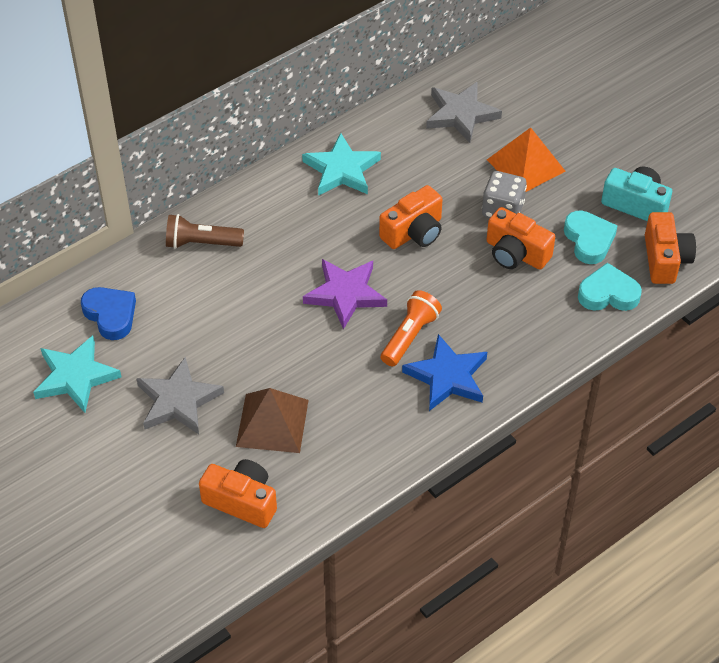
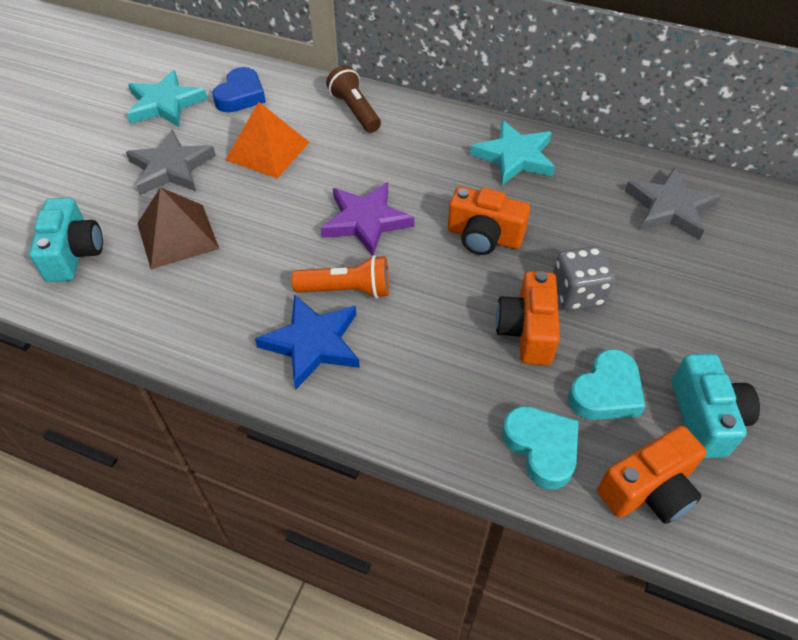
camera: 60 degrees right, 0 degrees up
(242, 501) = (74, 253): orange camera -> turquoise camera
(526, 165) = (658, 287): orange pyramid -> orange pyramid (268, 151)

